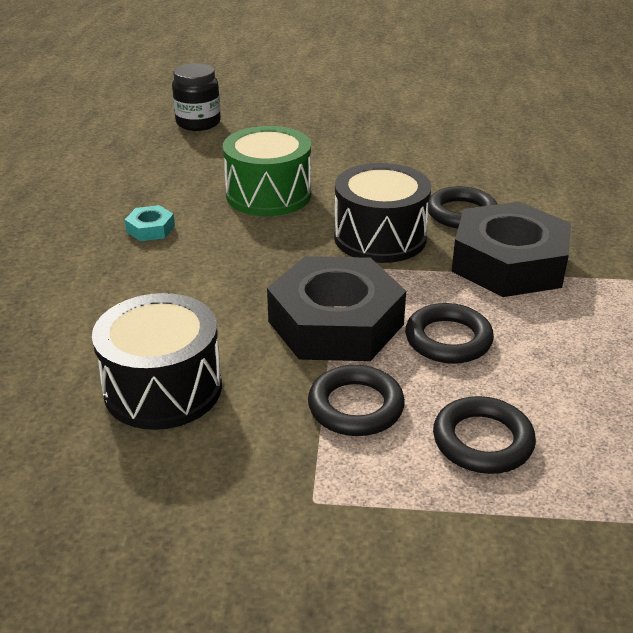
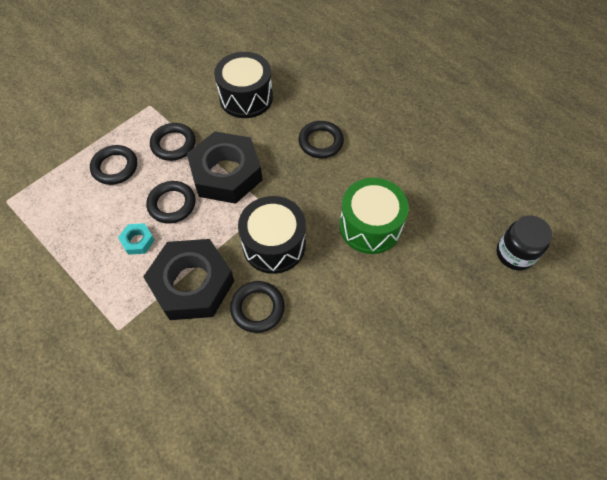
camera: 130 degrees right, 25 degrees up
(150, 229) = (377, 153): turquoise nut -> turquoise nut (137, 241)
(180, 275) = (321, 142): none -> black ring

